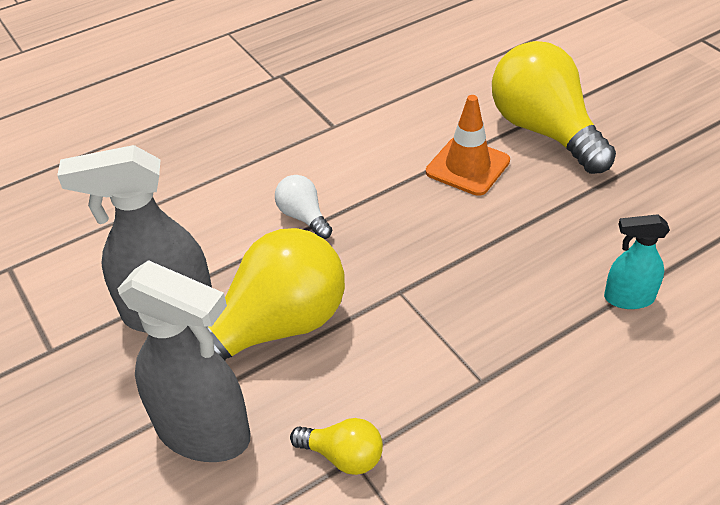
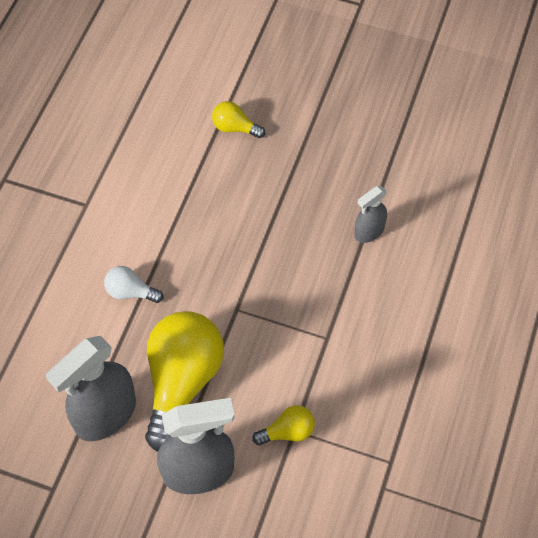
camera: 40 degrees left, 15 degrees up
(467, 166) = (206, 187): orange traffic cone -> none
(544, 131) = (235, 128): yellow light bulb -> yellow light bulb, size x0.46
(628, 298) = (369, 232): turquoise spray bottle -> grey spray bottle

